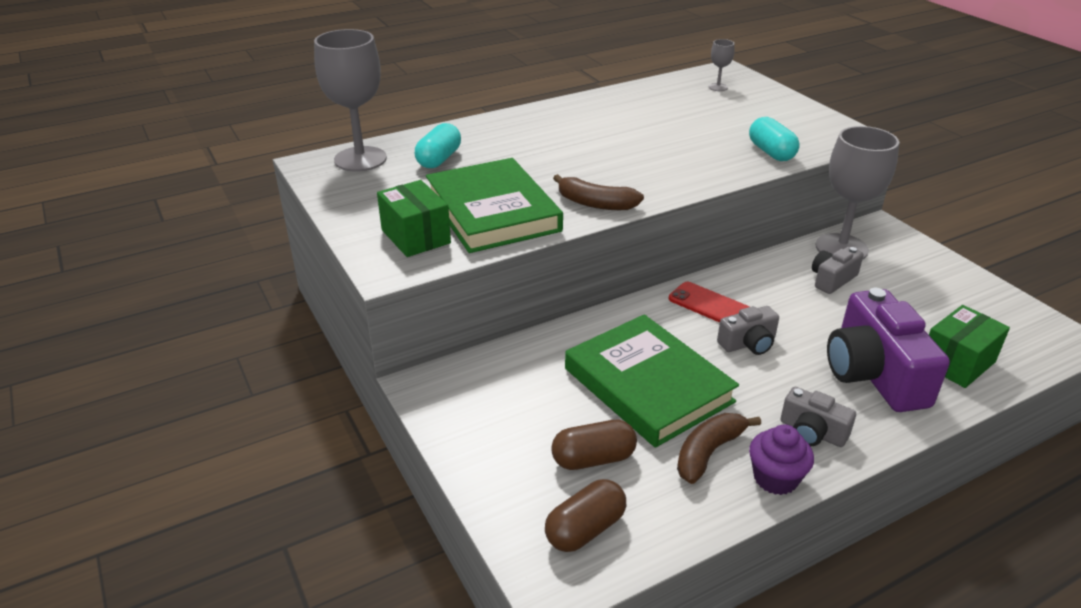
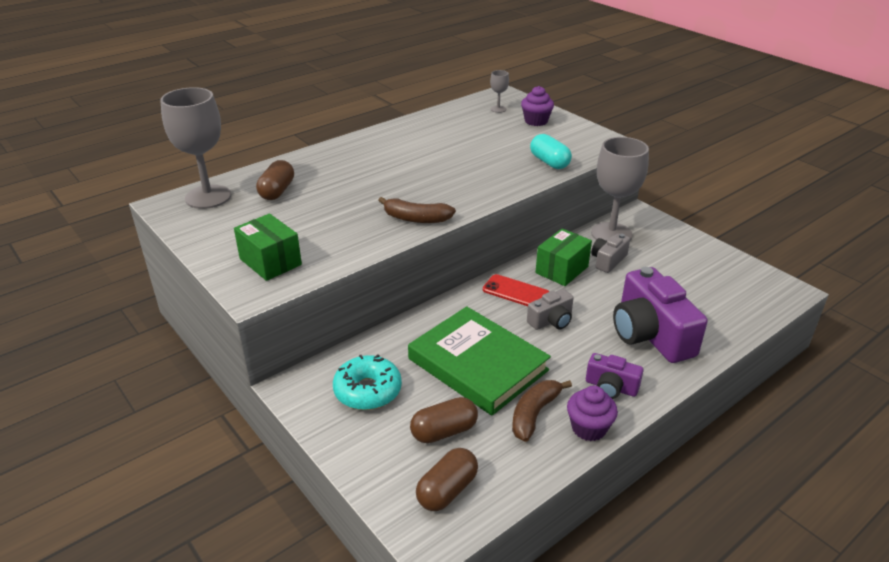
camera: 10 degrees left, 0 degrees up
(439, 159) = (277, 191): turquoise capsule -> brown capsule
(493, 211) = (332, 233): green book -> none
(510, 400) = (368, 391): none -> turquoise donut
(762, 104) = (536, 121): none -> purple cupcake
(812, 432) = (611, 387): grey camera -> purple camera
(957, 363) = (710, 318): green box -> green box (562, 270)

